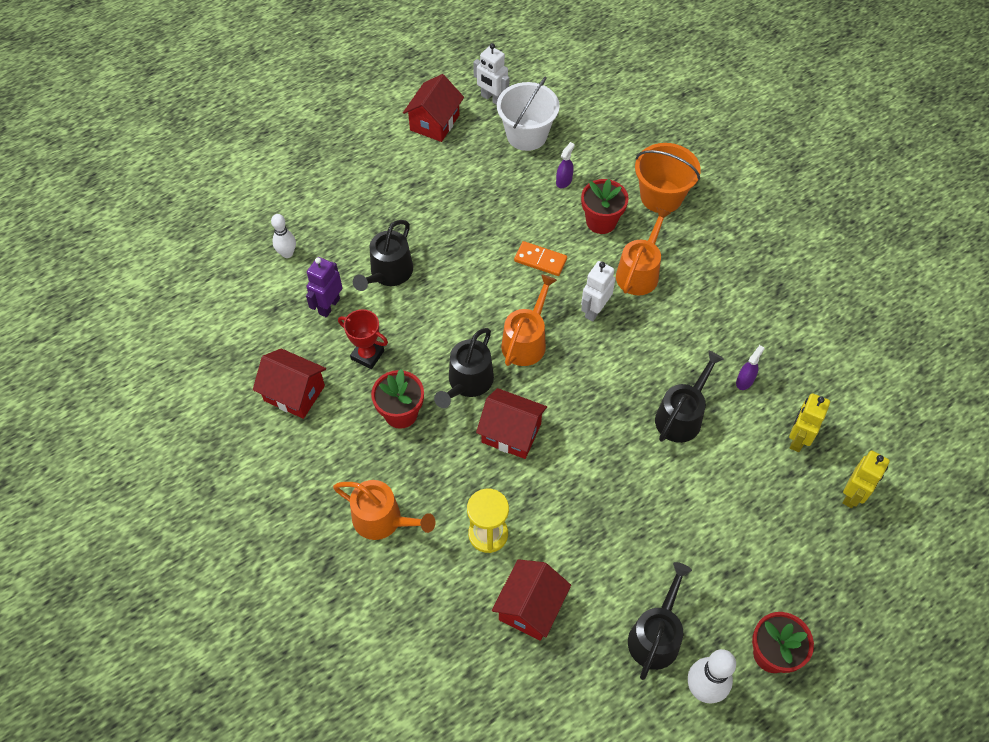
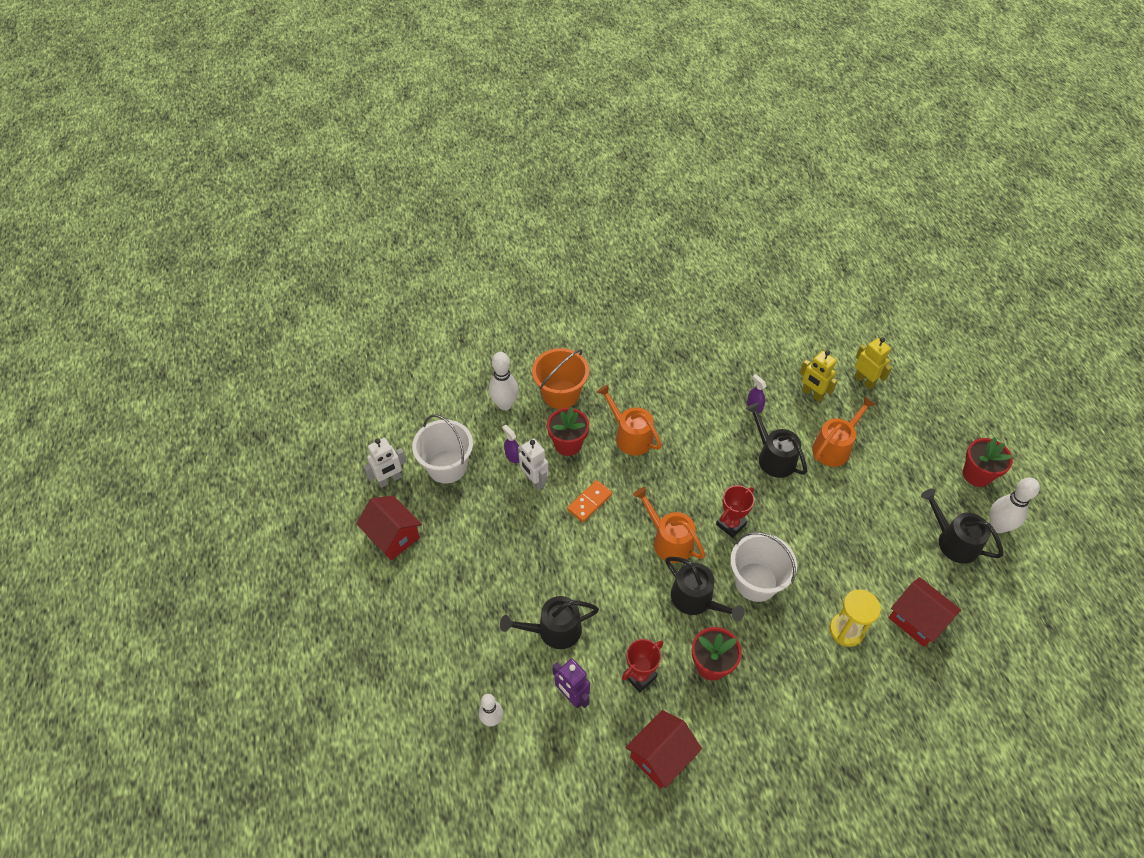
camera: 70 degrees left, 5 degrees down
(382, 520) = (815, 712): orange watering can -> orange watering can (834, 447)
(388, 273) = (554, 630): black watering can -> black watering can turned 120 degrees clockwise
(511, 433) = (756, 582): red house -> white bucket
(572, 393) = (731, 524): none -> red trophy
(594, 310) = (655, 480): white robot -> white robot (534, 480)
(623, 155) = (505, 404): none -> white bowling pin

